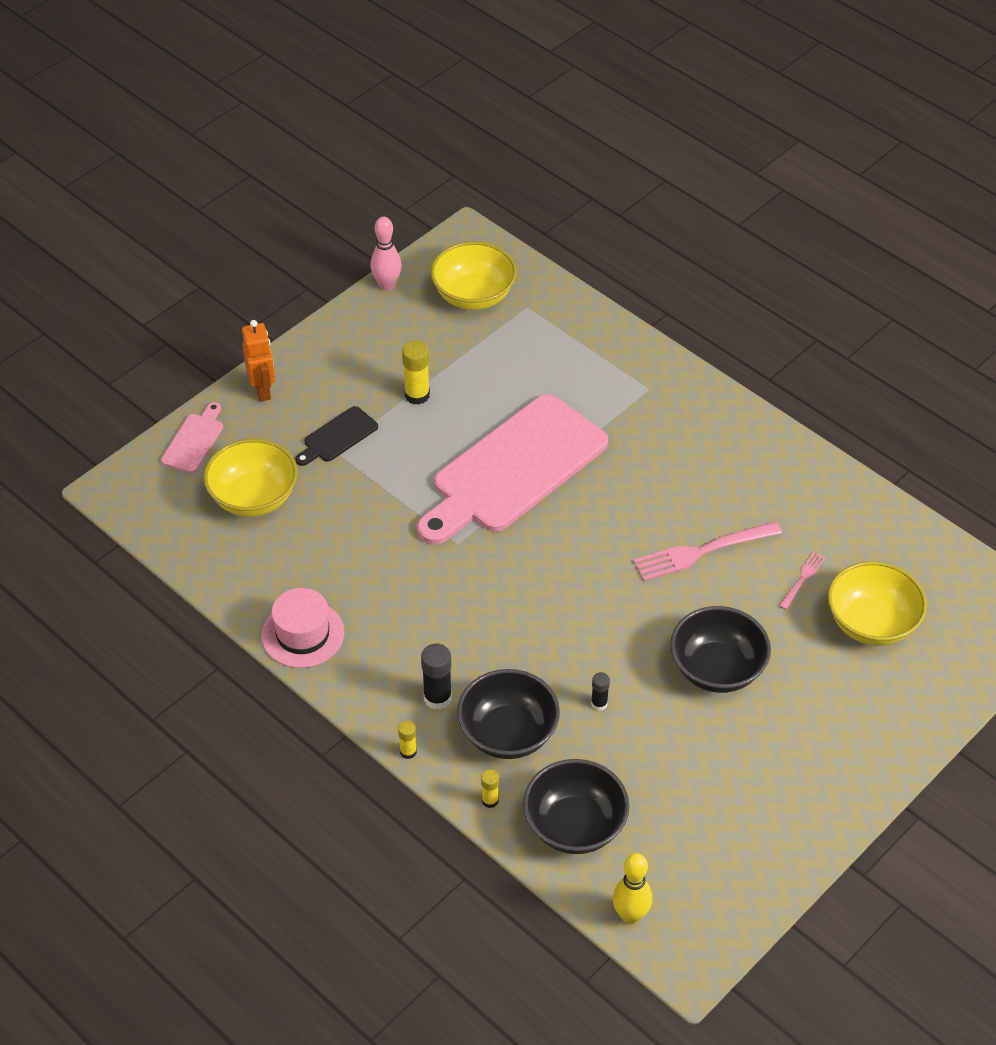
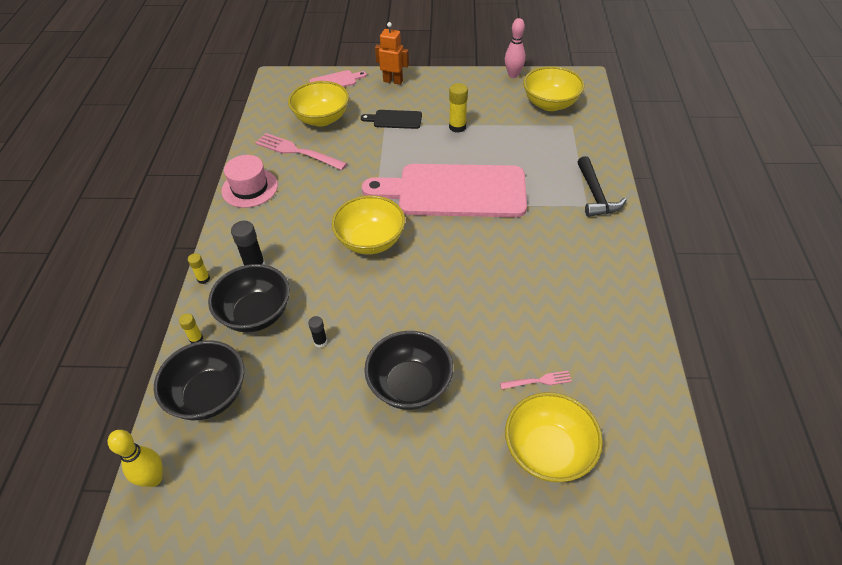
camera: 50 degrees right, 0 degrees up
(263, 390) = (393, 81): orange robot -> orange robot turned 105 degrees counterclockwise
(508, 582) = (370, 241): none -> yellow bowl
(643, 371) = (595, 195): none -> black hammer
(702, 552) = (497, 312): pink fork -> pink fork (297, 152)

